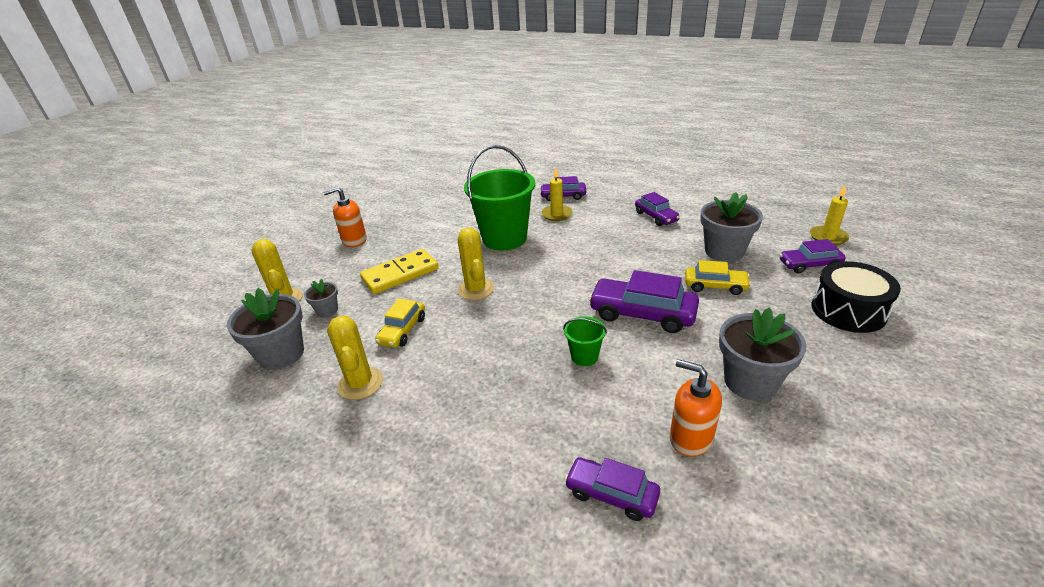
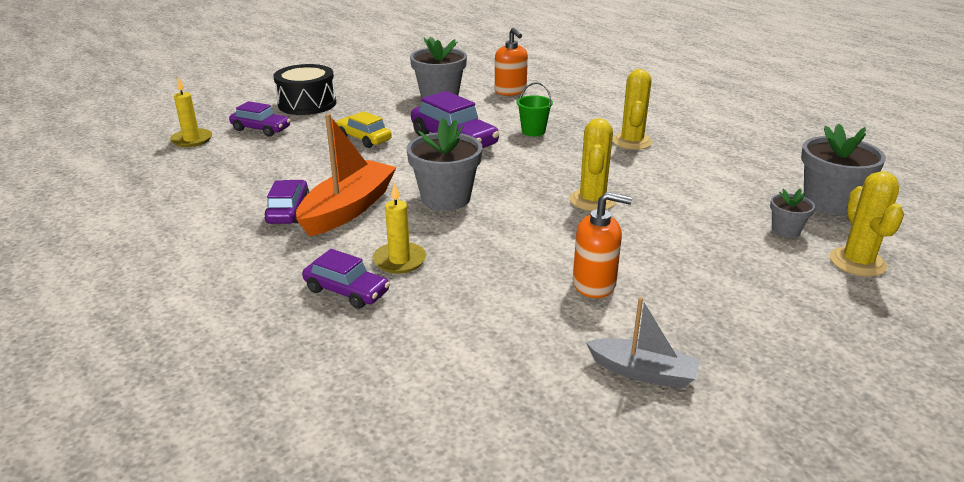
camera: 155 degrees left, 5 degrees down
(354, 240) = (762, 331): orange soap dispenser -> orange soap dispenser (594, 284)
(360, 383) = (735, 163): yellow cactus -> yellow cactus (632, 142)
(400, 274) = (683, 246): yellow domino -> none
(402, 330) = (690, 187): yellow car -> none
(409, 210) = (643, 372): none -> grey boat
(504, 238) = (510, 249): green bucket -> none
(611, 494) = (577, 88): purple car -> none
(625, 229) = (348, 209): none -> orange boat
(724, 251) = (300, 157): grey flower pot -> grey flower pot (446, 198)

